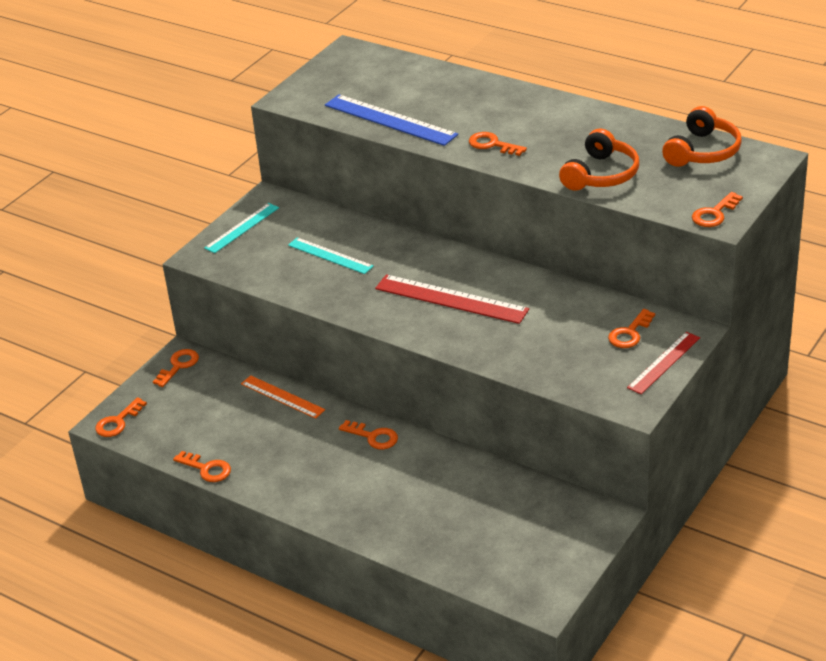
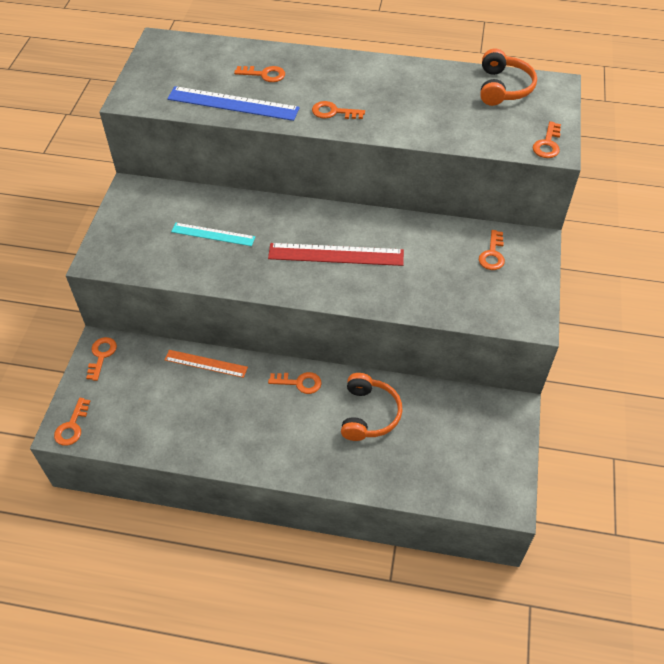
camera: 25 degrees left, 15 degrees up
(206, 469) = (174, 453): orange key -> orange key (264, 74)
(242, 228) = (122, 223): turquoise ruler -> none
(600, 174) = (438, 124): orange headphones -> orange headphones (369, 414)
(664, 362) = (532, 275): red ruler -> none

